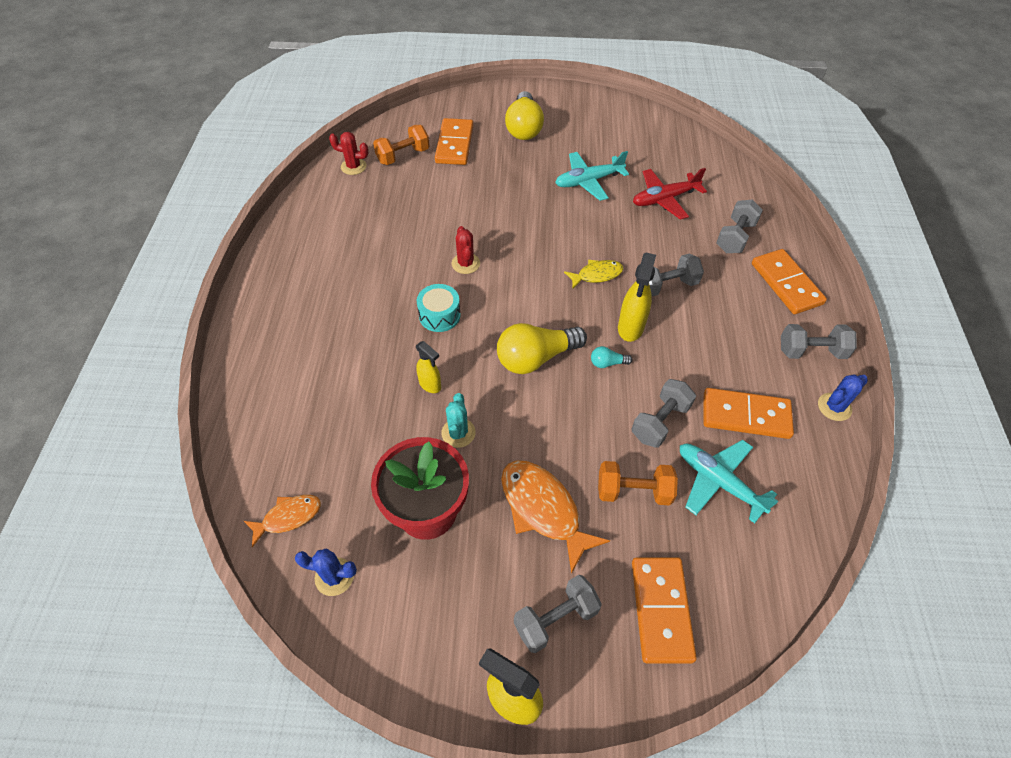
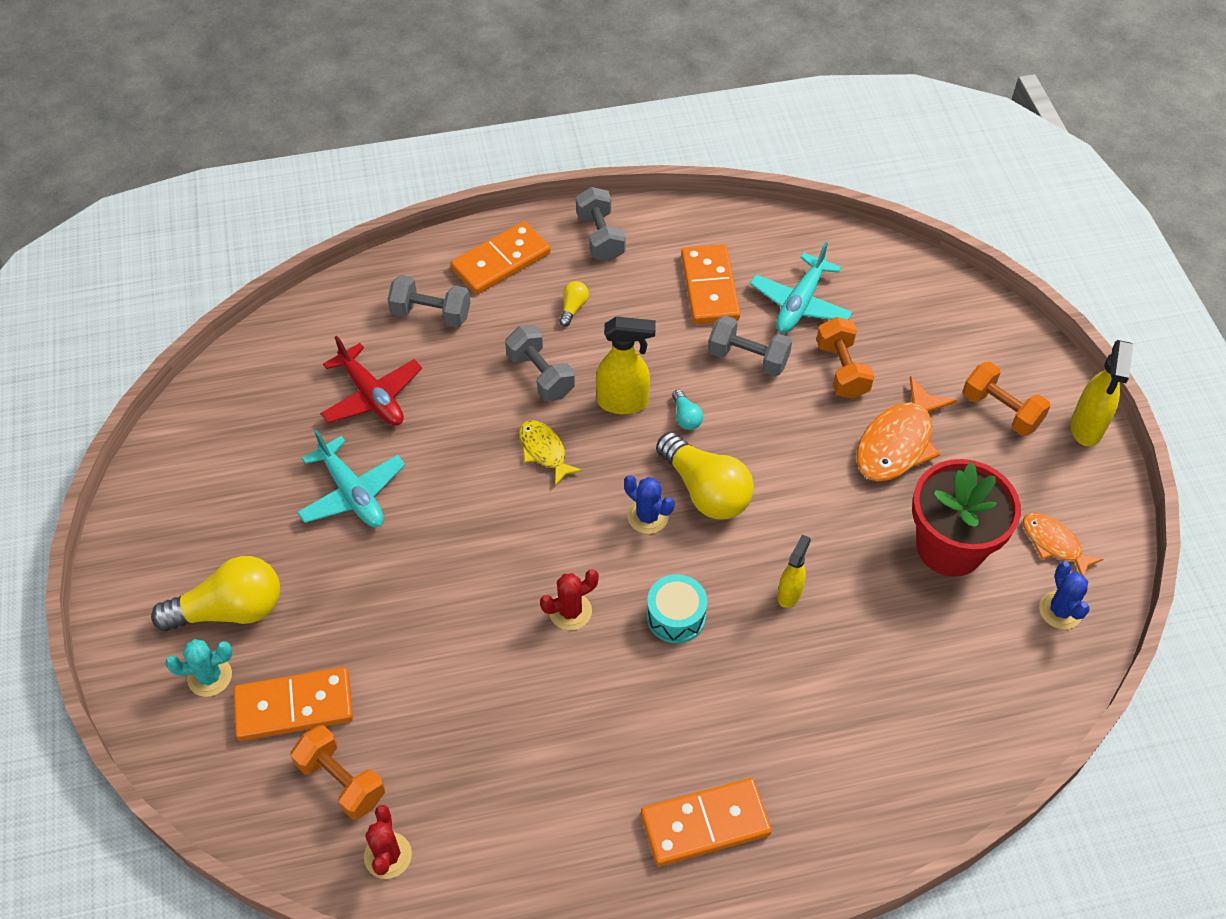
camera: 105 degrees left, 0 degrees up
(288, 517) = (1023, 683): orange fish -> orange fish (1054, 544)
(458, 433) = (842, 544): turquoise cactus -> turquoise cactus (210, 677)
(555, 619) = (1001, 411): grey dumbbell -> orange dumbbell
(661, 610) = (951, 334): orange domino -> orange domino (705, 824)
(731, 317) = (573, 308): none -> yellow light bulb
(834, 407) = (669, 218): blue cactus -> blue cactus (648, 516)

